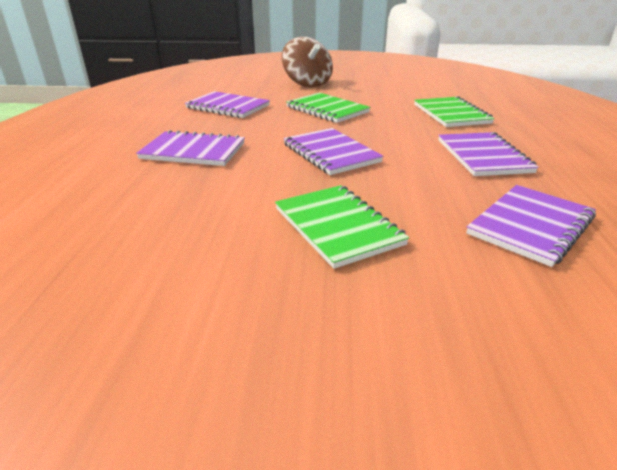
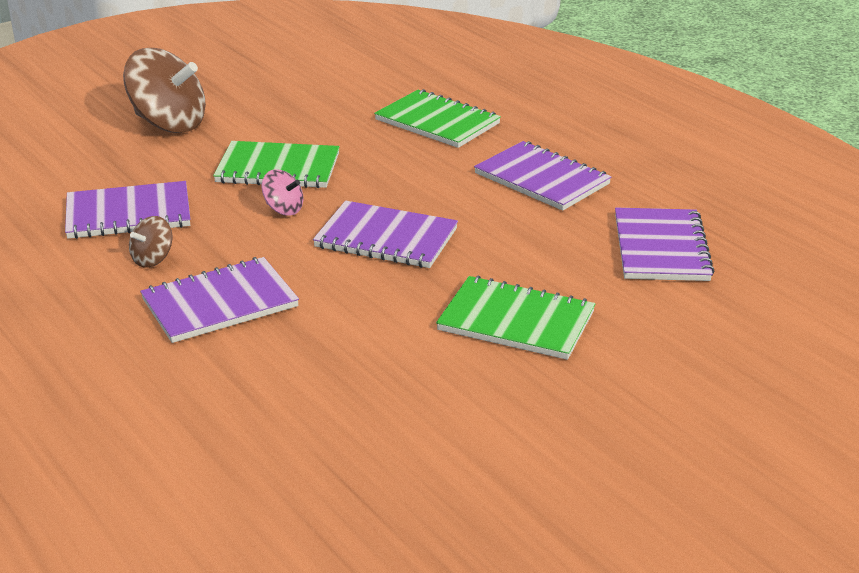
camera: 40 degrees left, 0 degrees up
(202, 125) = (153, 259): none -> brown spinning top
(299, 125) = (283, 209): none -> pink spinning top

